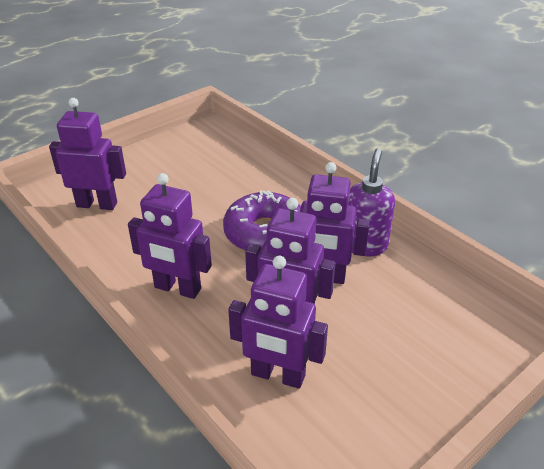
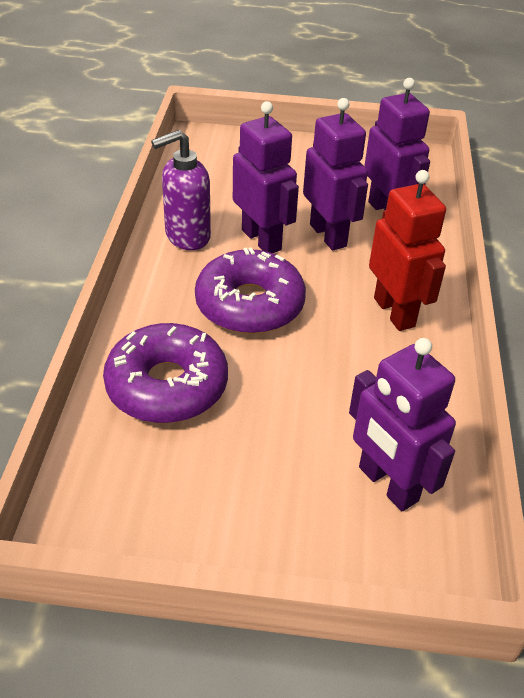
camera: 135 degrees left, 5 degrees up
(177, 289) = (394, 312): purple robot -> red robot
(244, 177) = (167, 385): none -> purple donut

